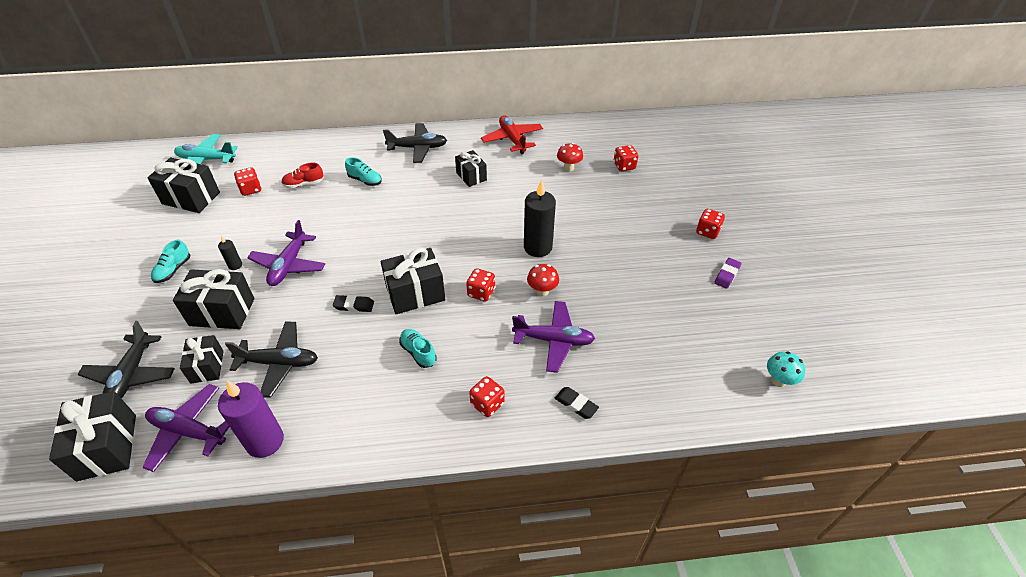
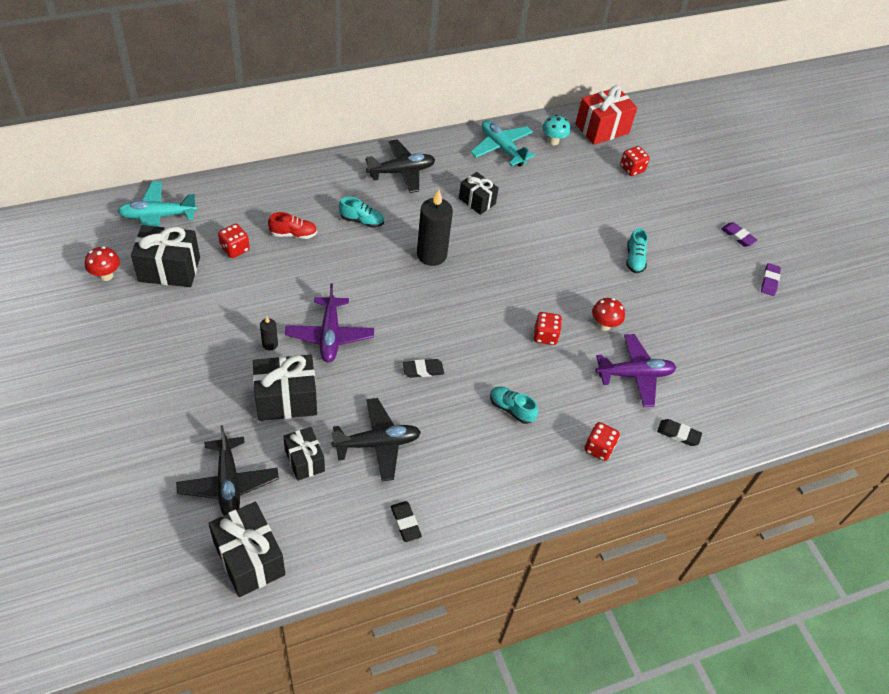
camera: 20 degrees left, 5 degrees up
(173, 270) = (202, 360): turquoise shoe -> turquoise shoe (634, 259)
(188, 431) = (323, 528): purple plane -> none
(265, 441) = (405, 523): purple candle -> black eraser
(304, 184) = (293, 234): red shoe -> red shoe turned 150 degrees counterclockwise
(415, 293) = (480, 347): black gift -> none
(512, 139) = (502, 148): red plane -> turquoise plane
(537, 247) = (580, 277): black candle -> black candle (431, 255)
(568, 168) = (576, 178): red mushroom -> red mushroom (106, 275)
(609, 133) = (602, 128): none -> red gift
(707, 232) = (737, 236): red dice -> purple eraser
(778, 381) = (843, 381): turquoise mushroom -> turquoise mushroom (553, 141)

